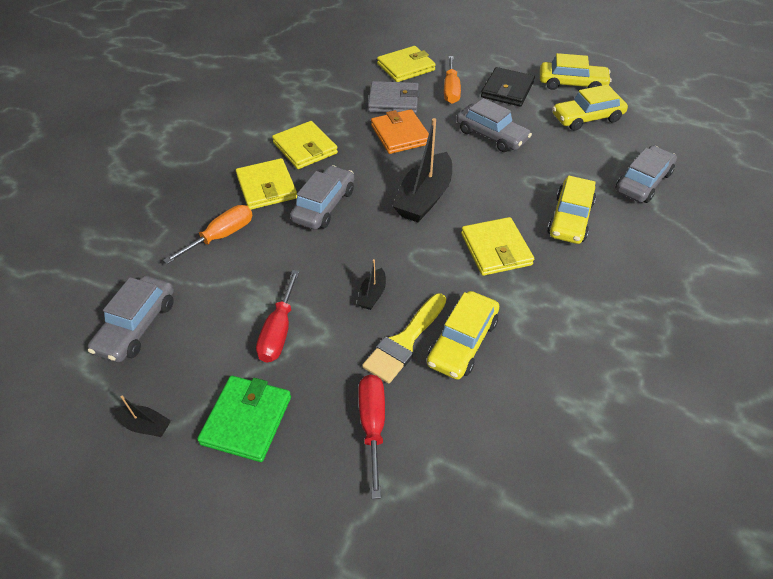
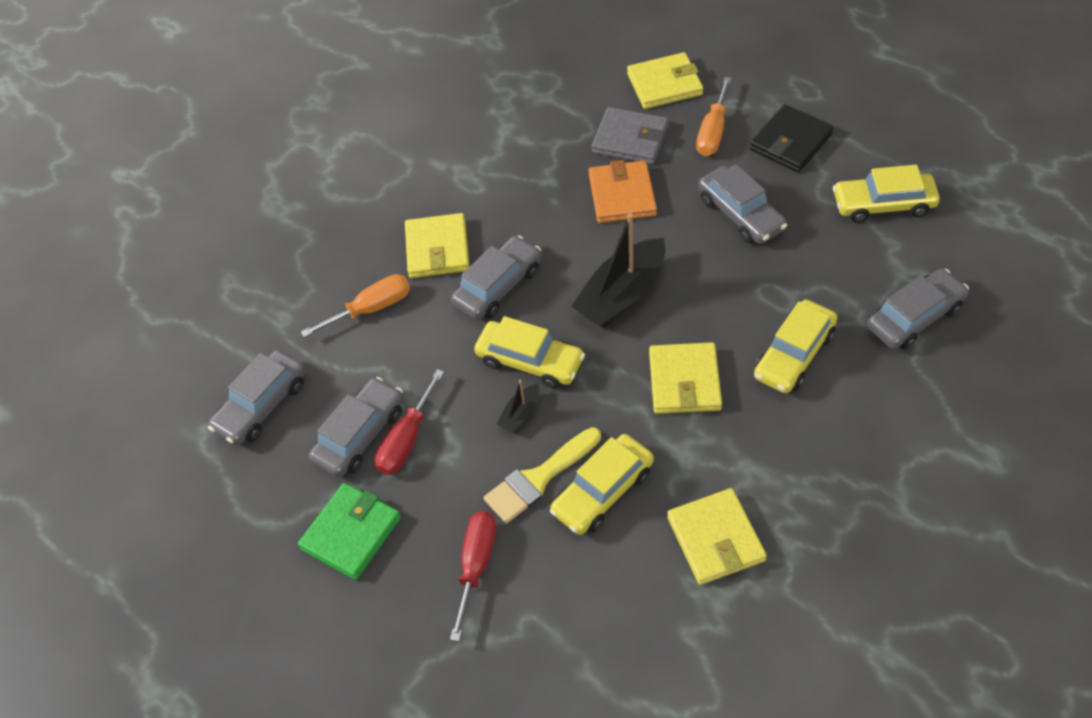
camera: 20 degrees right, 5 degrees up
(145, 425) = (252, 518): black boat -> none
(235, 334) = (360, 435): none -> grey car
(305, 148) = (497, 198): yellow wallet -> yellow wallet (715, 539)
(572, 84) = (887, 144): yellow car -> yellow car (530, 361)

